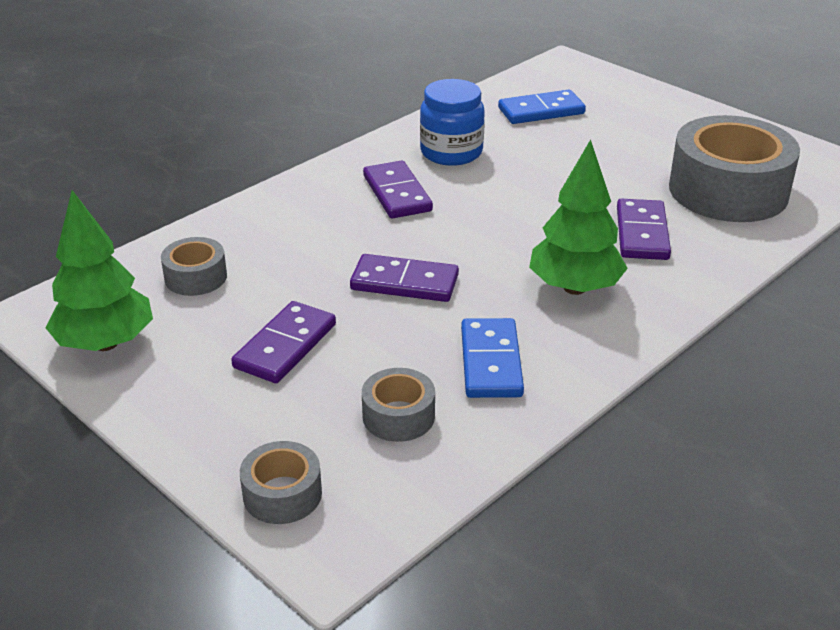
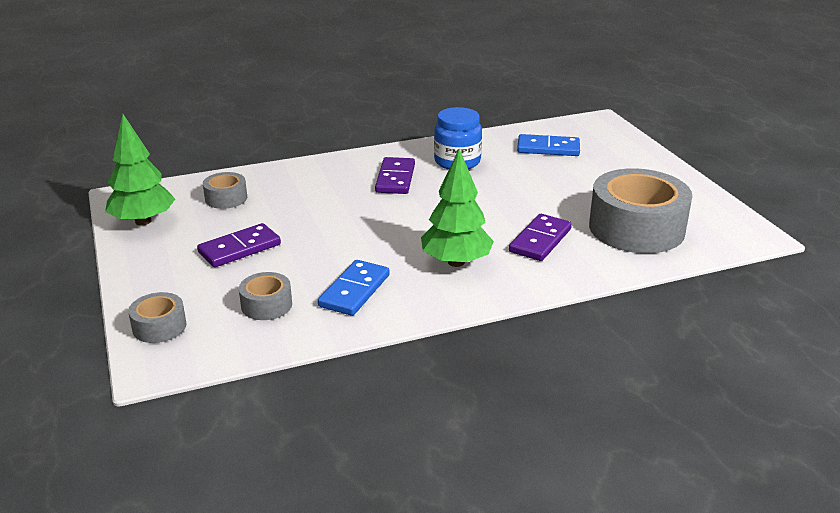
camera: 25 degrees right, 5 degrees down
(404, 282) = (347, 231): purple domino -> none

